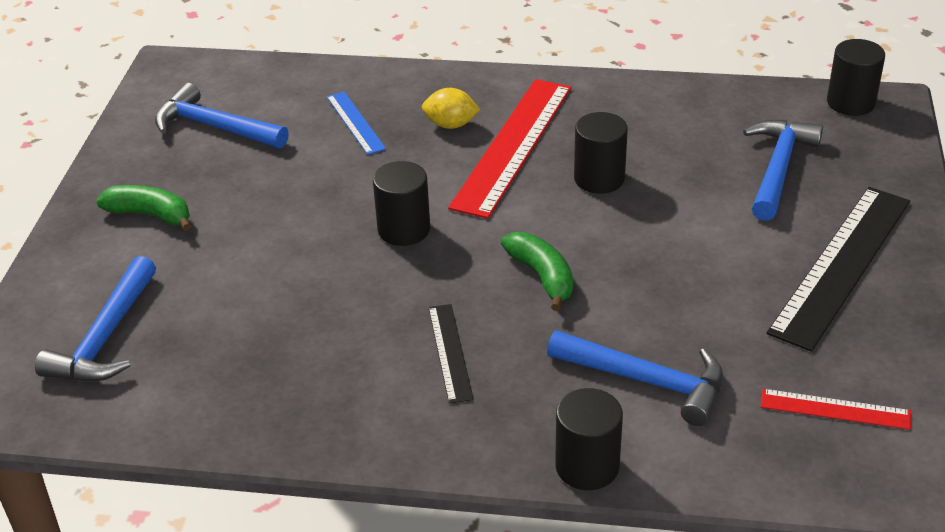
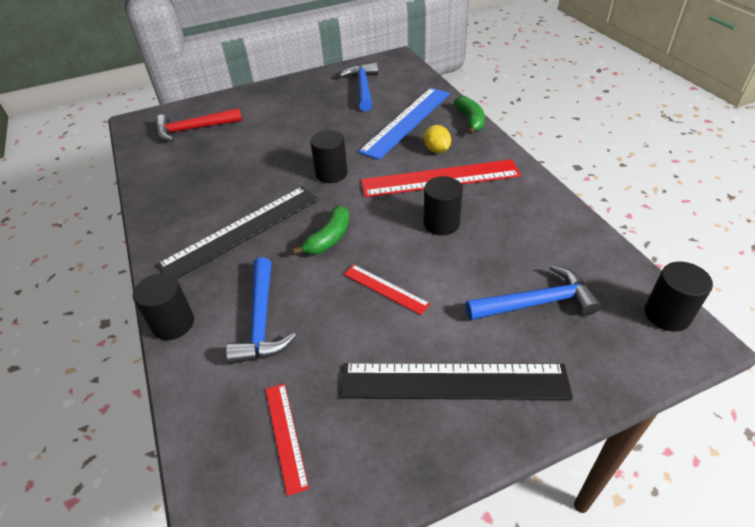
camera: 60 degrees right, 5 degrees up
(105, 338) = (194, 129): blue hammer -> red hammer
(150, 215) = (284, 102): green banana -> green banana (470, 120)
(355, 122) = (406, 121): blue ruler -> blue ruler, size x2.02
(450, 352) = (242, 231): black ruler -> black ruler, size x2.02
(673, 262) = (385, 288): none -> red ruler

